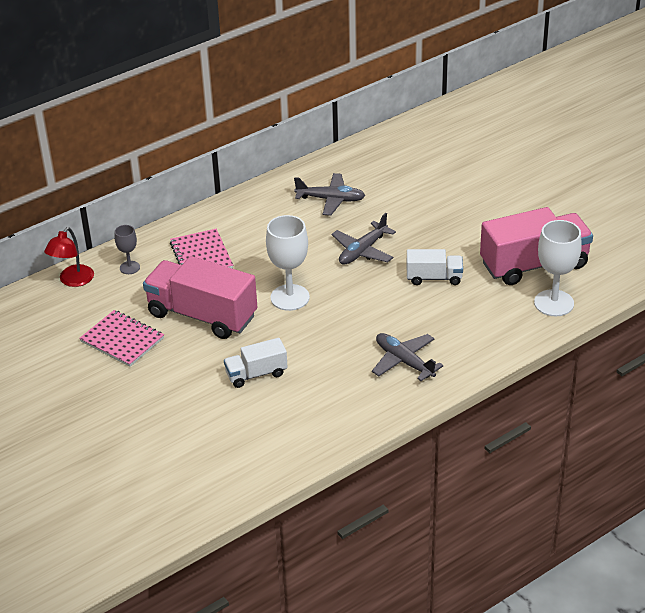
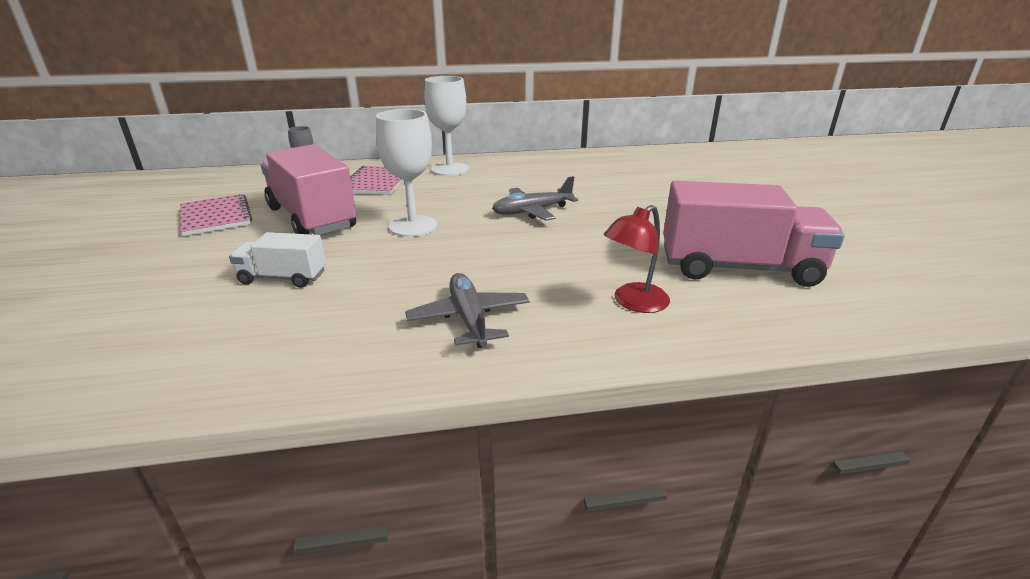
camera: 25 degrees right, 10 degrees down
(73, 281) = (253, 174): red lamp -> red lamp (633, 303)
(331, 199) = (540, 175): grey plane -> none
(434, 278) = (592, 249): white truck -> none
(554, 303) = (748, 314): white goblet -> white goblet (449, 169)

